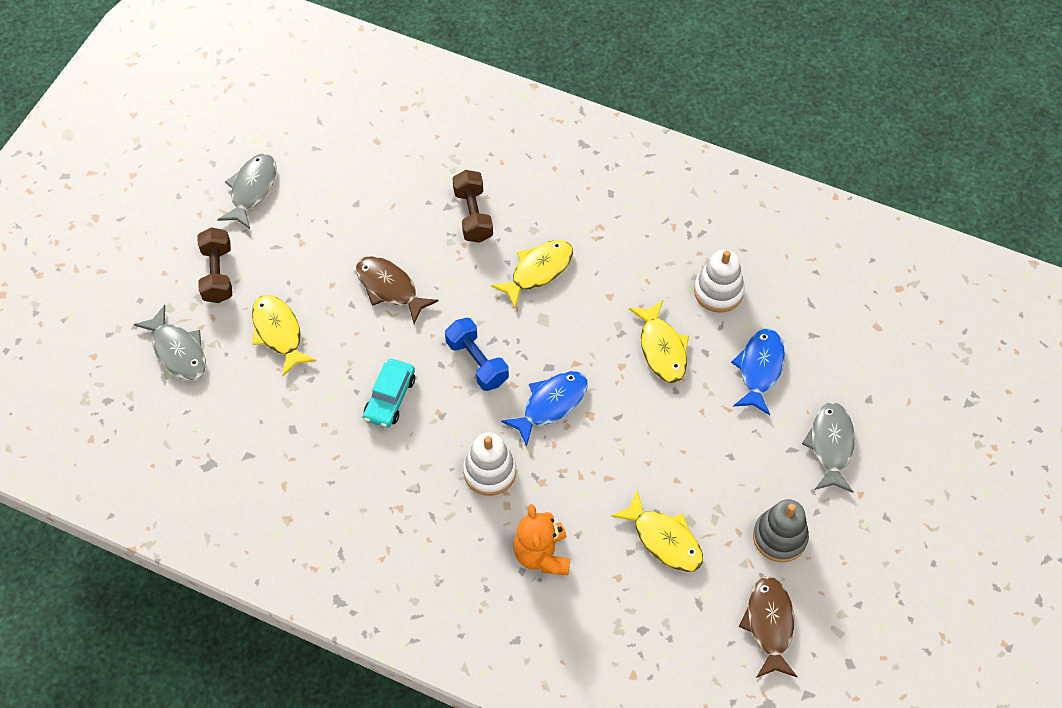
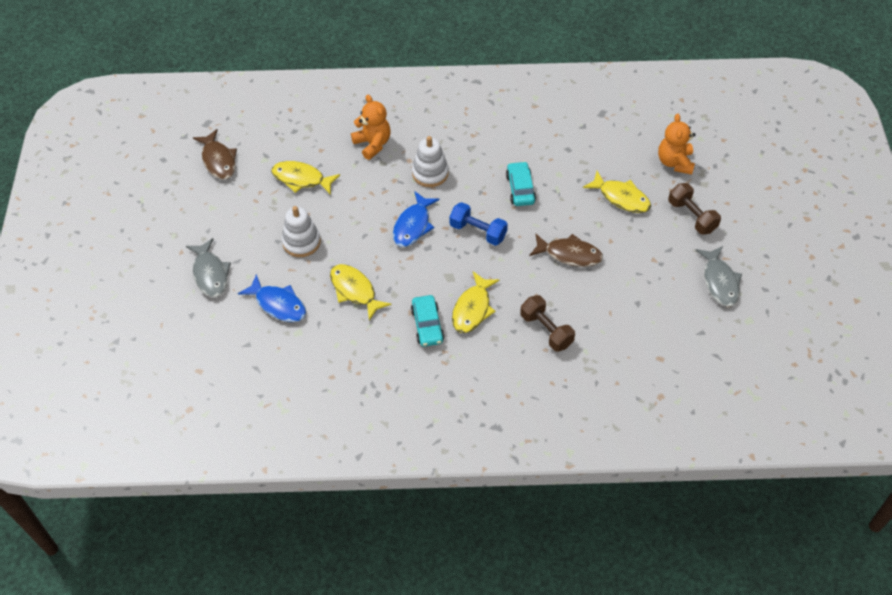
camera: 155 degrees right, 5 degrees down
(178, 351) = (675, 162): grey fish -> orange teddy bear
(598, 273) = (427, 325): none -> turquoise car
(718, 291) = (331, 348): white stacking toy -> white stacking toy (301, 242)
(759, 369) = (278, 304): blue fish -> blue fish turned 45 degrees counterclockwise
(779, 537) = (227, 207): grey stacking toy -> none

